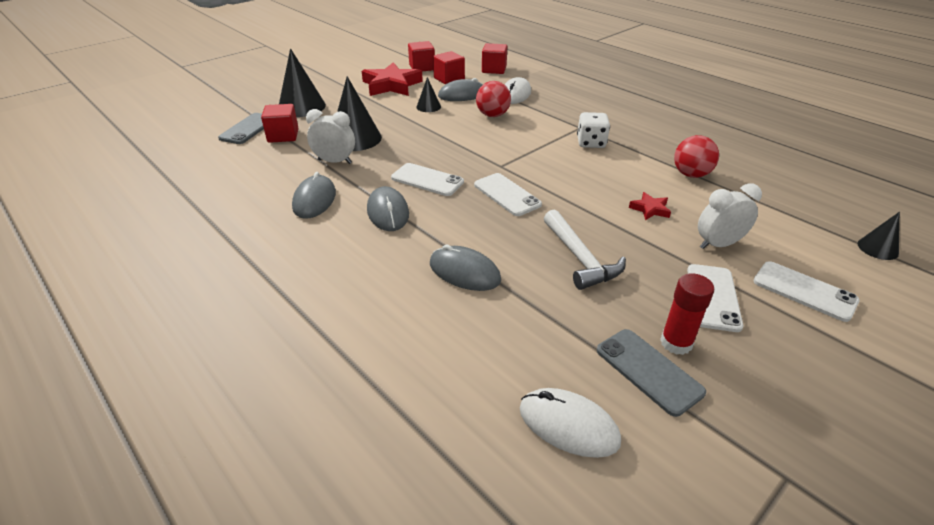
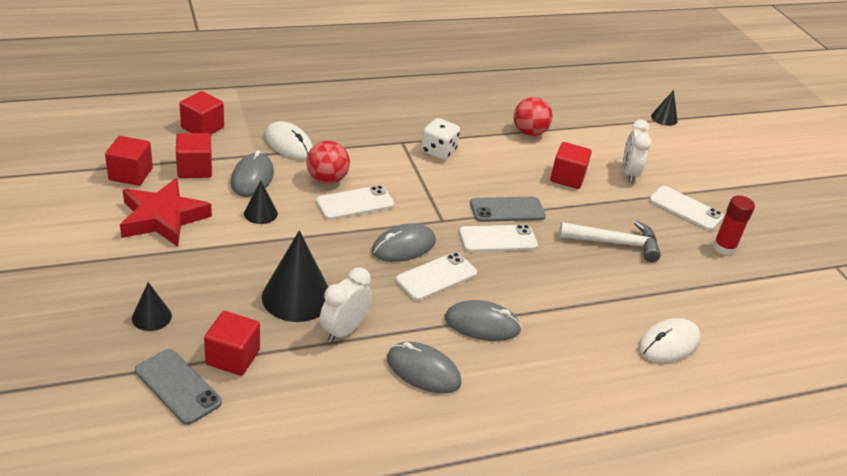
camera: 70 degrees left, 0 degrees up
(301, 107) = (151, 317): black cone -> black cone, size x0.53
(464, 272) = (604, 311): grey mouse -> grey mouse (403, 246)
(568, 425) = (782, 328): white mouse -> white mouse (668, 344)
(648, 371) = (745, 272): grey phone -> grey phone (507, 210)
(650, 209) = (567, 178): red star -> red cube
(804, 291) = (694, 170): white phone -> white phone (355, 203)

